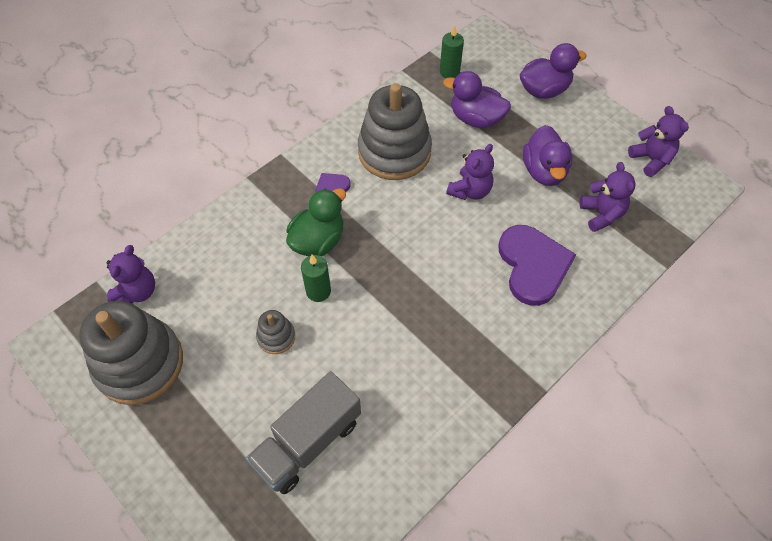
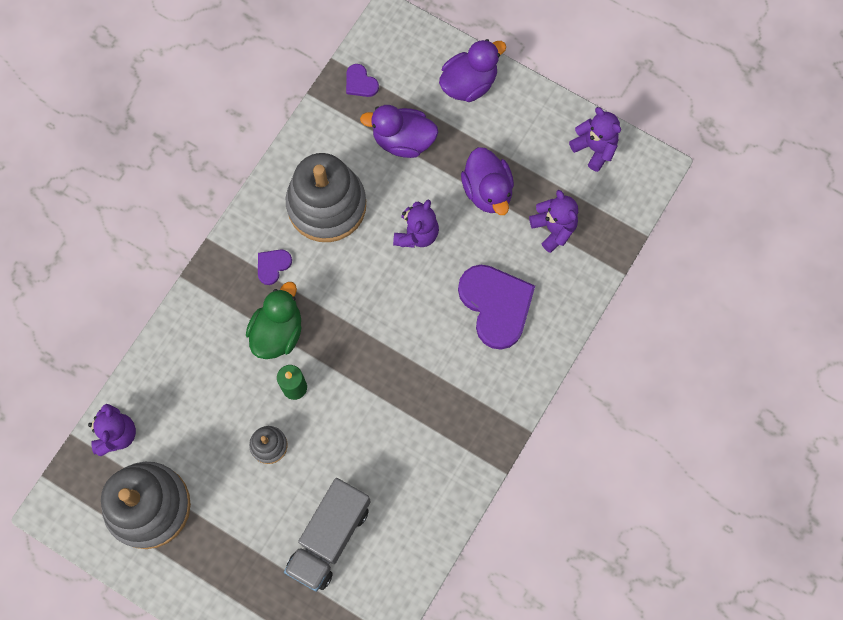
camera: 15 degrees left, 15 degrees up
(449, 71) = (360, 82): green candle -> purple heart

